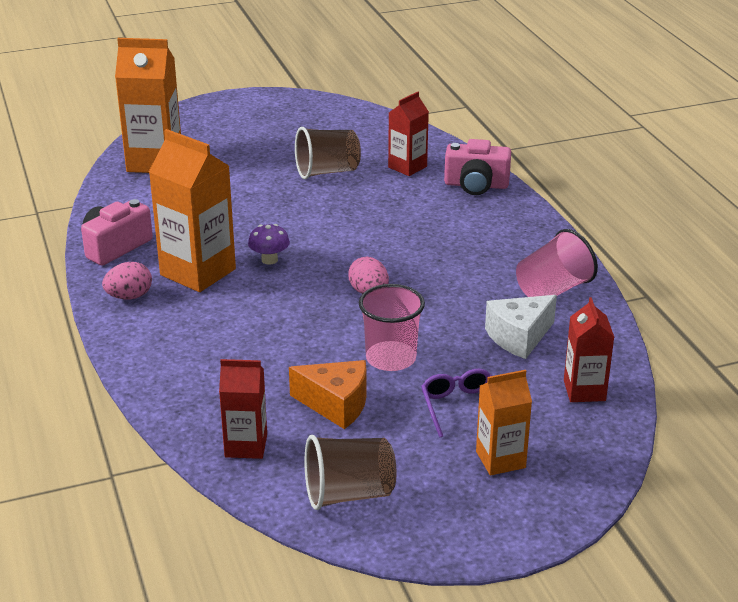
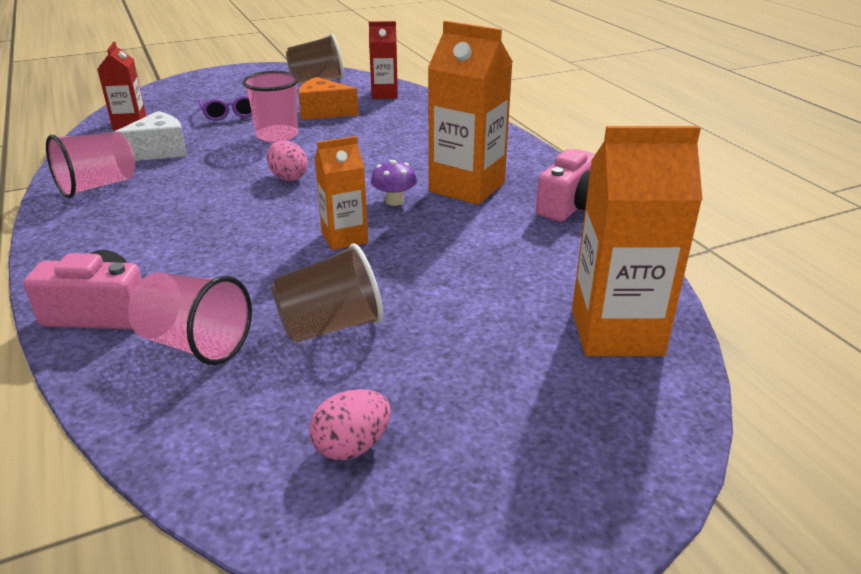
camera: 175 degrees right, 0 degrees up
(129, 296) = (522, 165): pink egg -> pink egg (352, 446)
(407, 167) = (195, 344): red carton -> pink cup
(500, 459) = (215, 94): orange carton -> orange carton (344, 237)

